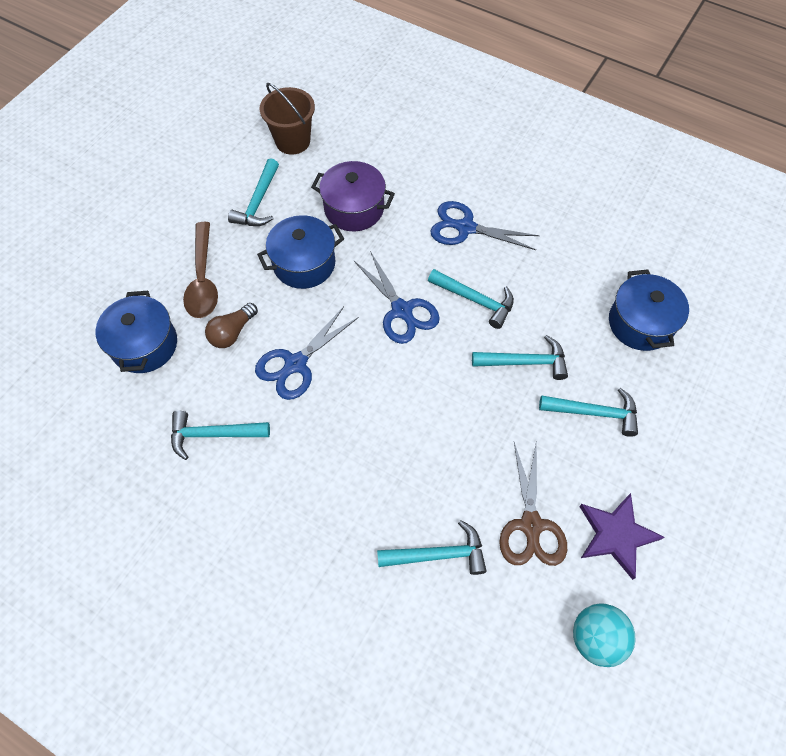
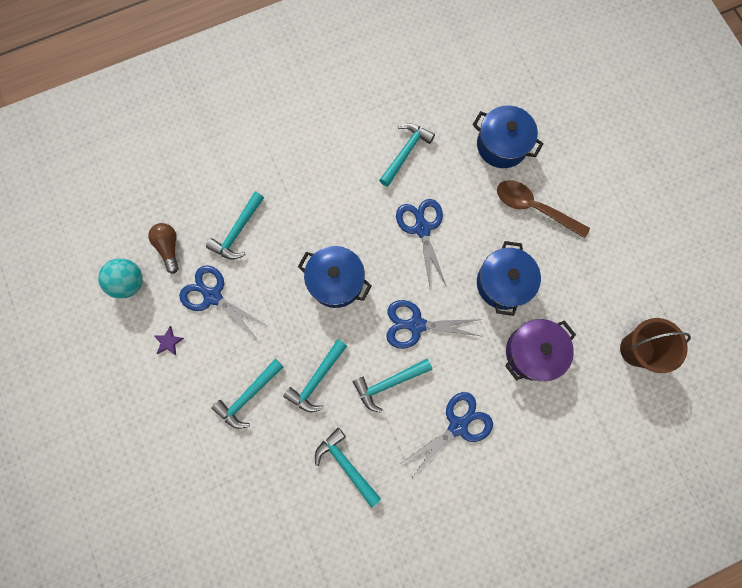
camera: 125 degrees right, 15 degrees up
(232, 332) = (475, 203): brown light bulb -> brown light bulb (169, 247)
(258, 202) = (584, 285): turquoise hammer -> turquoise hammer (346, 464)
(531, 525) = (213, 296): brown scissors -> blue scissors
(616, 535) = (168, 341): purple star -> purple star, size x0.48
(640, 323) = (285, 490): blue pot -> blue pot (336, 281)

